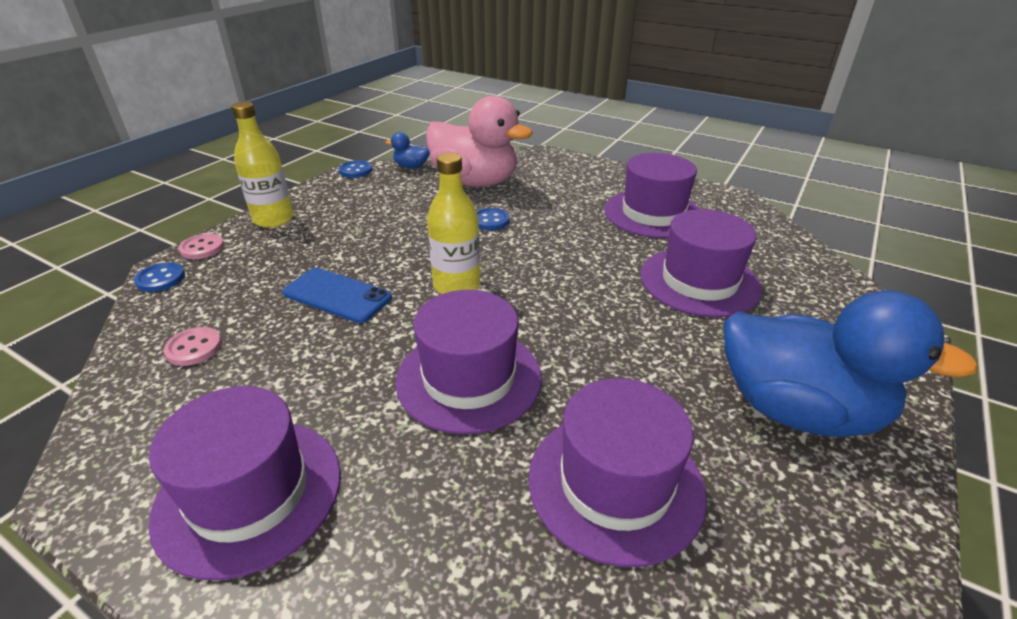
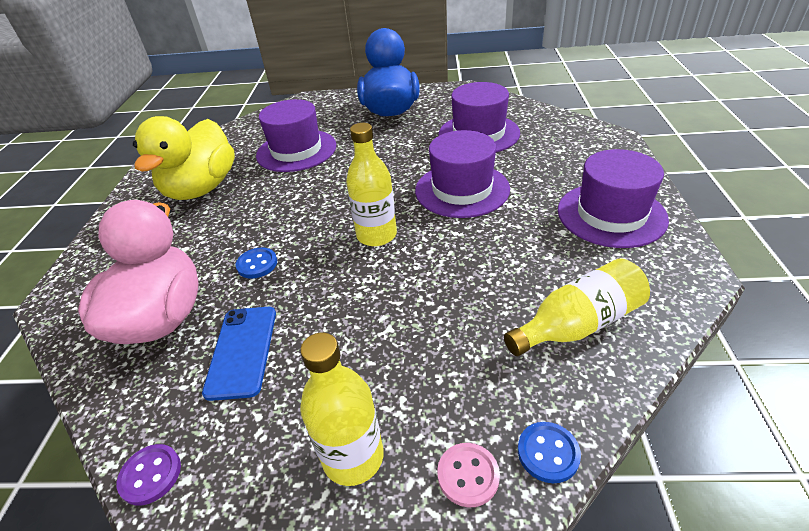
camera: 115 degrees left, 5 degrees up
(194, 348) = (578, 324): pink button -> yellow bottle
(337, 295) = (443, 289): blue phone -> blue phone (242, 351)
(355, 171) = (150, 475): blue button -> purple button
(411, 166) = (120, 409): blue duck -> none
(653, 214) = (201, 188): purple hat -> yellow duck

